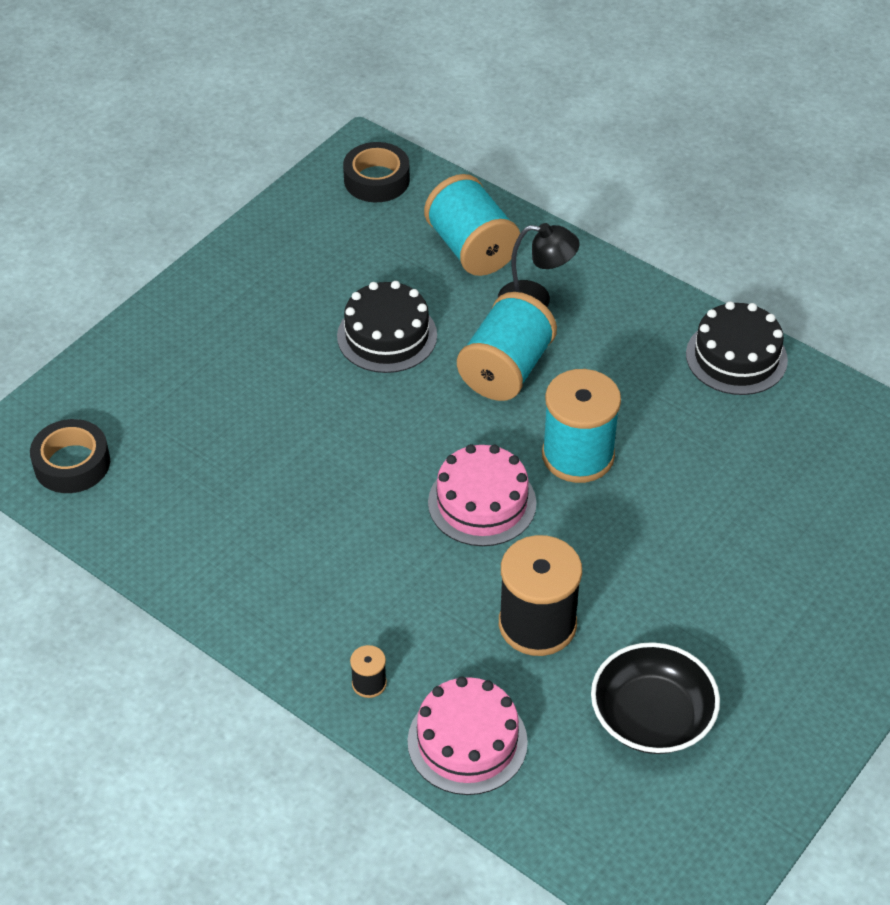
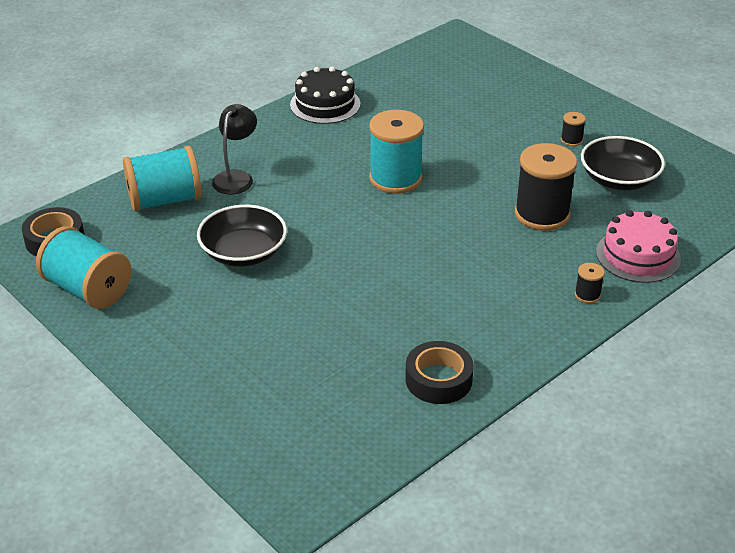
camera: 80 degrees left, 10 degrees down
(72, 463) = (331, 452): black tape -> black tape (438, 379)
(387, 336) = (243, 252): black cake -> black bowl
(482, 503) = (429, 225): pink cake -> none
(506, 369) = (302, 199): turquoise spool -> turquoise spool (88, 289)
(741, 652) = (571, 140): none -> black spool

